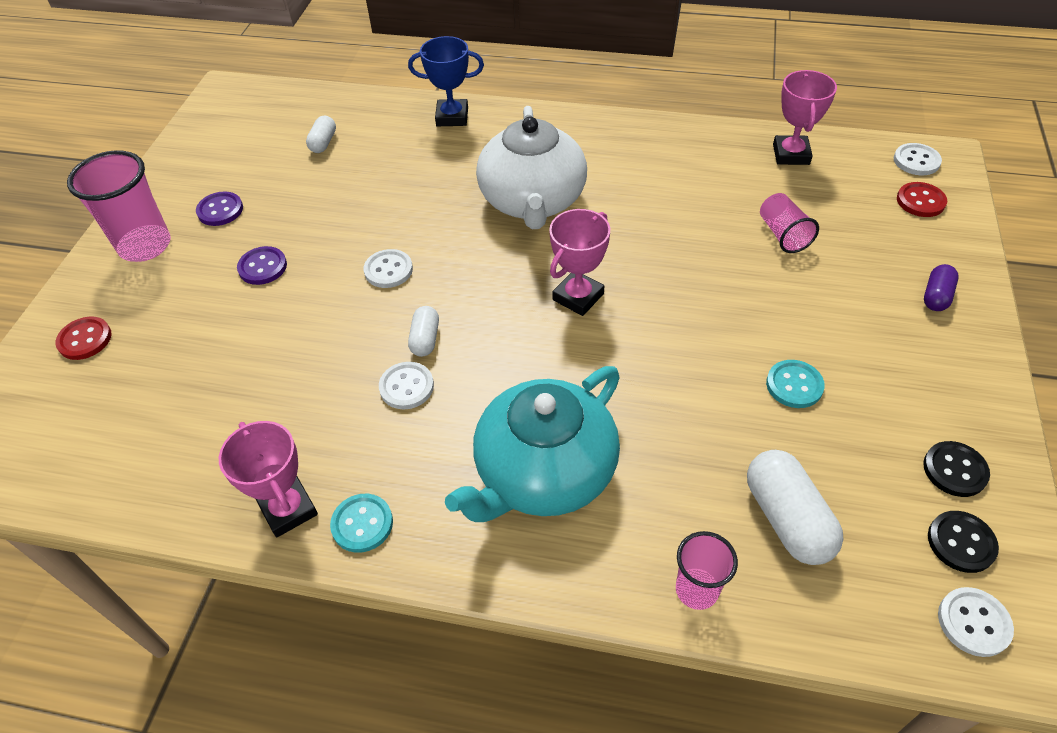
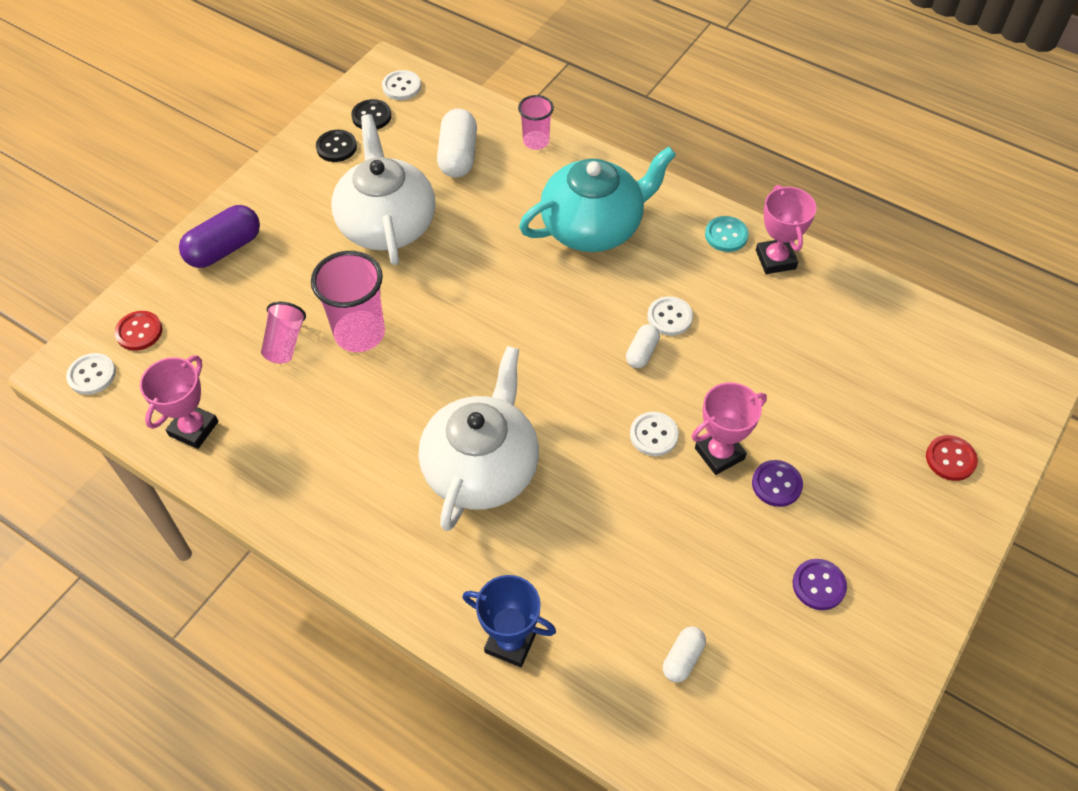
camera: 160 degrees left, 5 degrees up
(145, 246) = (902, 561): pink cup -> pink cup (360, 333)
(578, 297) = (498, 346): pink trophy -> pink trophy (719, 454)
(794, 385) = (387, 224): turquoise button -> white teapot
(936, 296) = (224, 249): purple capsule -> purple capsule, size x1.77

